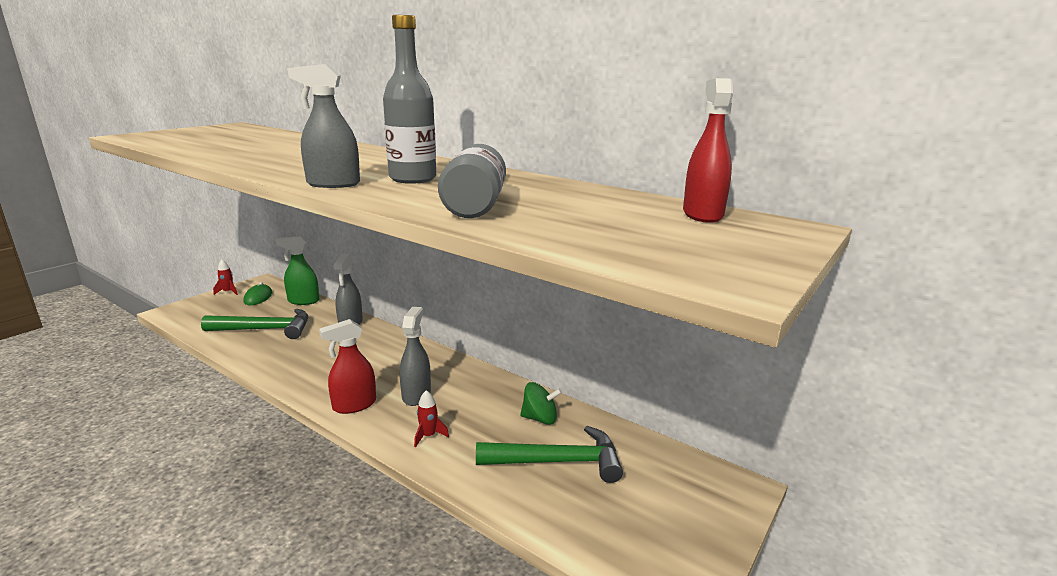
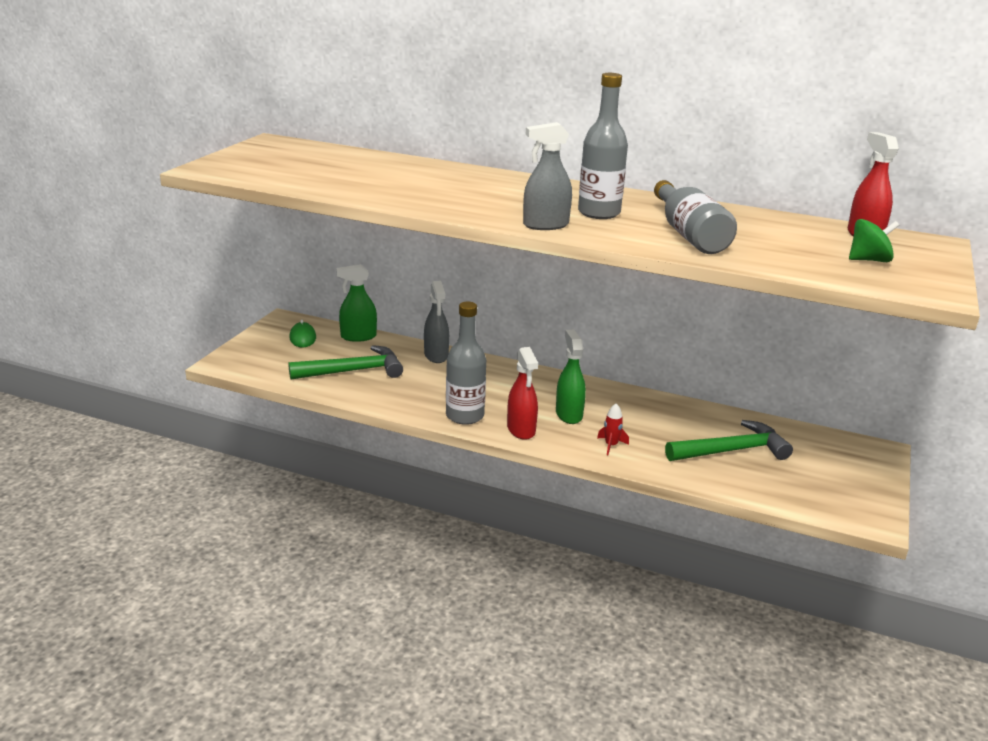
camera: 15 degrees left, 5 degrees up
(228, 292) = (260, 335): red rocket -> none
(315, 383) = (465, 416): none -> grey bottle
(354, 405) = (521, 430): red spray bottle -> red spray bottle turned 60 degrees counterclockwise
(416, 395) = (569, 414): grey spray bottle -> green spray bottle
(540, 418) = (692, 420): green spinning top -> green spinning top (869, 260)

